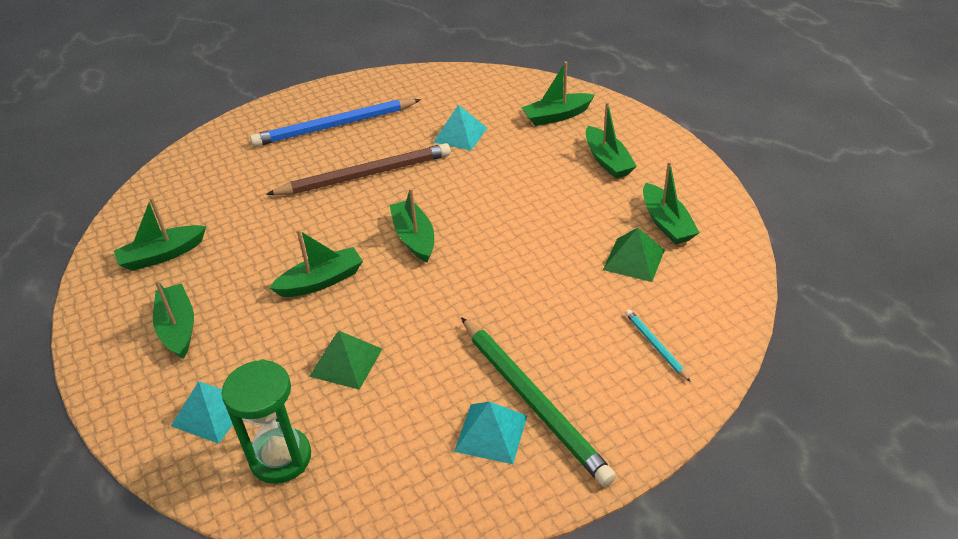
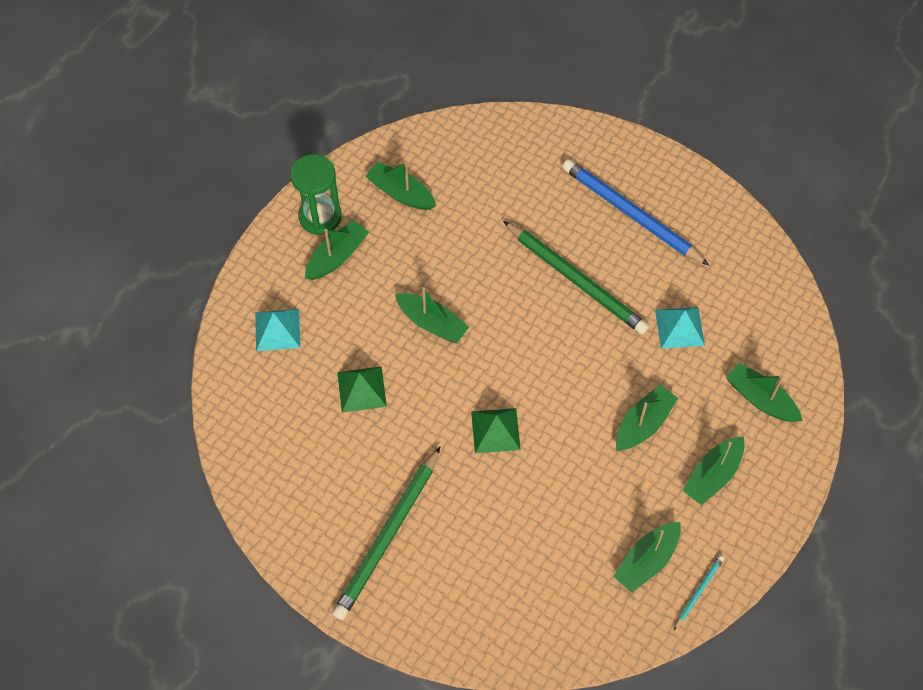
camera: 60 degrees right, 20 degrees up
(281, 458) = (263, 396): green hourglass -> green hourglass (320, 217)
(365, 175) = (576, 280): brown pencil -> green pencil
(414, 237) = (517, 363): green boat -> green boat (643, 424)
(491, 433) = (345, 520): turquoise pyramid -> none
(634, 259) = (582, 551): green pyramid -> green pyramid (495, 430)
(655, 346) = (487, 604): turquoise pencil -> turquoise pencil (698, 592)

